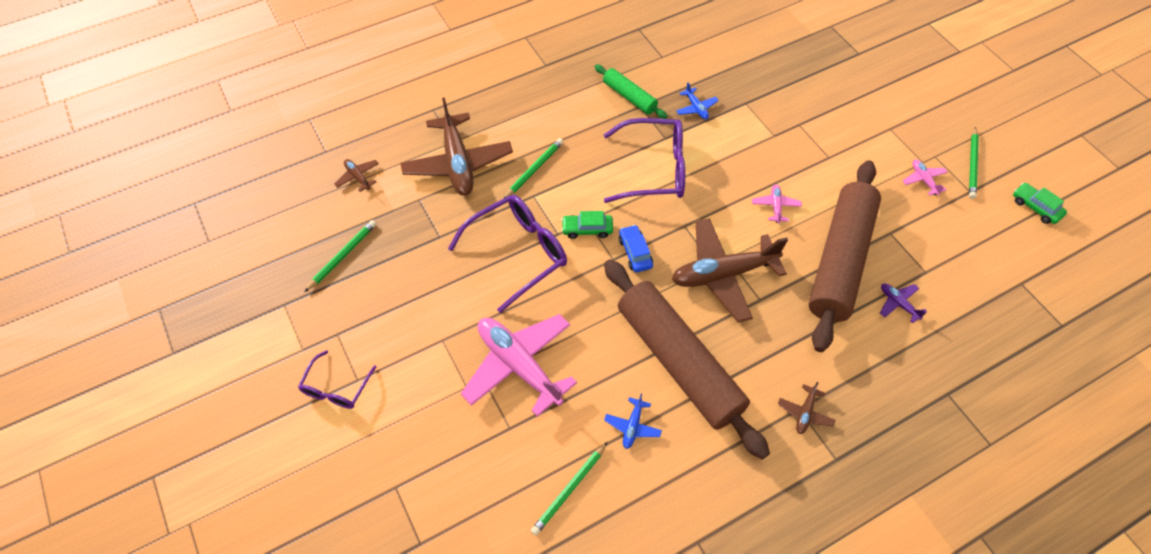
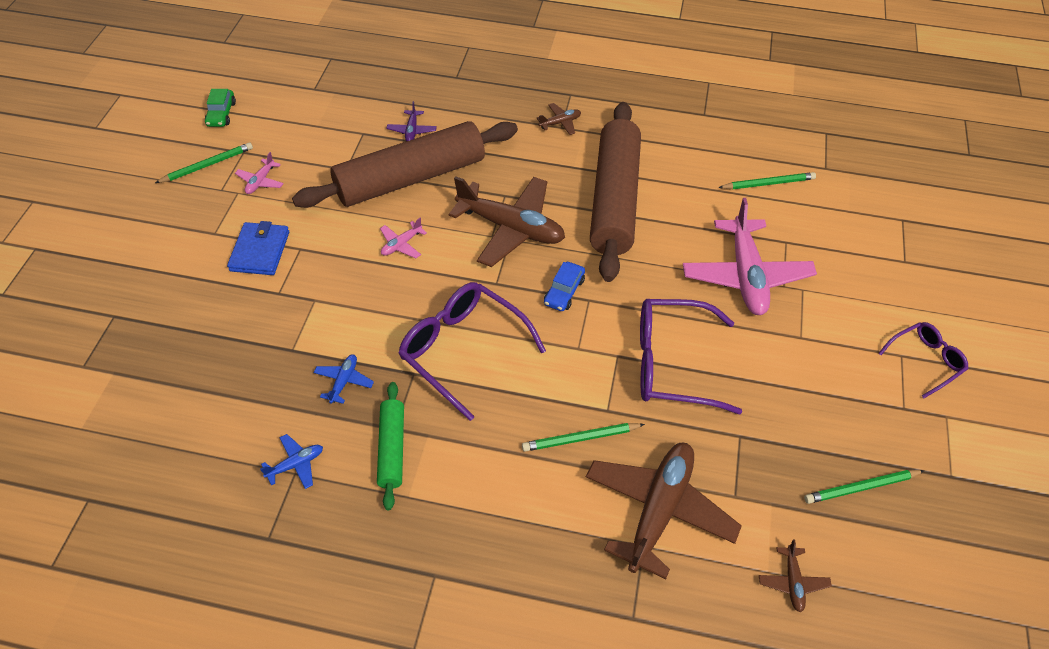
camera: 140 degrees left, 5 degrees down
(587, 229) = (586, 340): green car -> none
(632, 426) = (689, 187): blue plane -> blue plane (296, 464)
(847, 138) = (260, 251): none -> blue wallet

